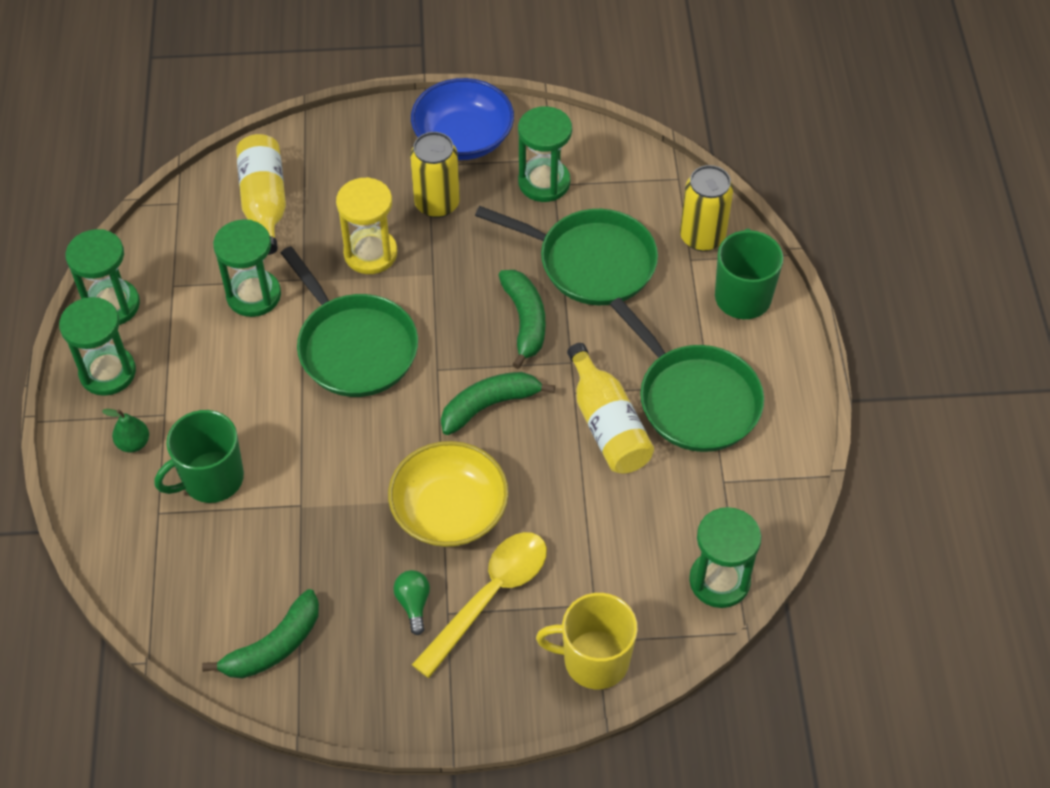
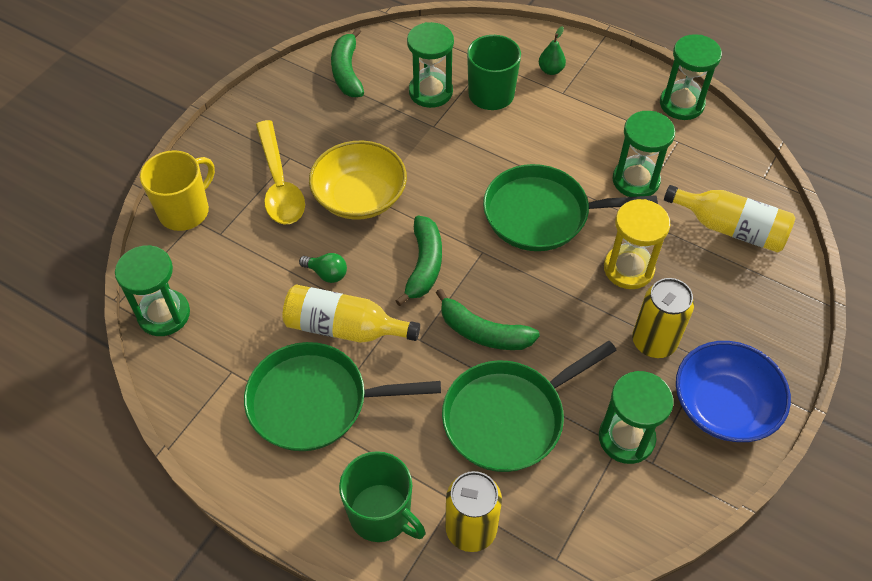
camera: 125 degrees right, 0 degrees up
(107, 372) = (620, 80): green hourglass -> green hourglass (430, 92)
(413, 604) = (311, 145): green light bulb -> green light bulb (327, 273)

